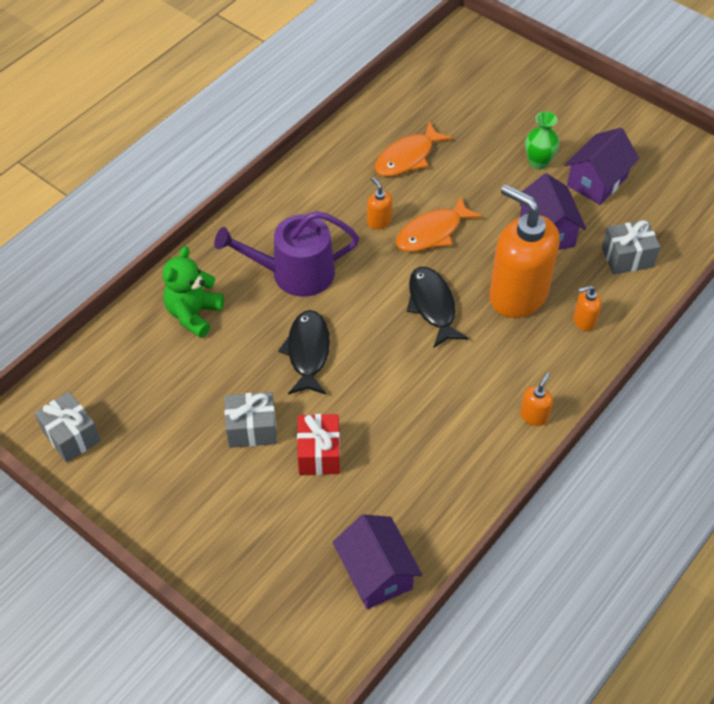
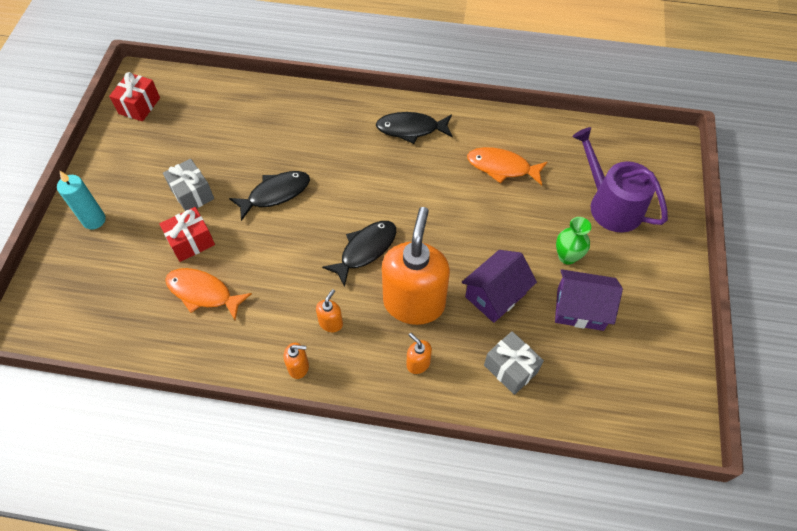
camera: 60 degrees right, 5 degrees up
(71, 436) = (139, 106): grey gift -> red gift
(194, 314) = (270, 116): green teddy bear -> none
(220, 541) = (94, 220): none -> turquoise candle
(294, 273) = (341, 153): purple watering can -> purple watering can (610, 204)
(307, 203) = (411, 129): none -> black fish
(376, 573) = (106, 323): purple house -> none
(379, 221) = (424, 179): orange soap dispenser -> orange soap dispenser (331, 323)
(432, 232) = (437, 217): orange fish -> orange fish (203, 293)

